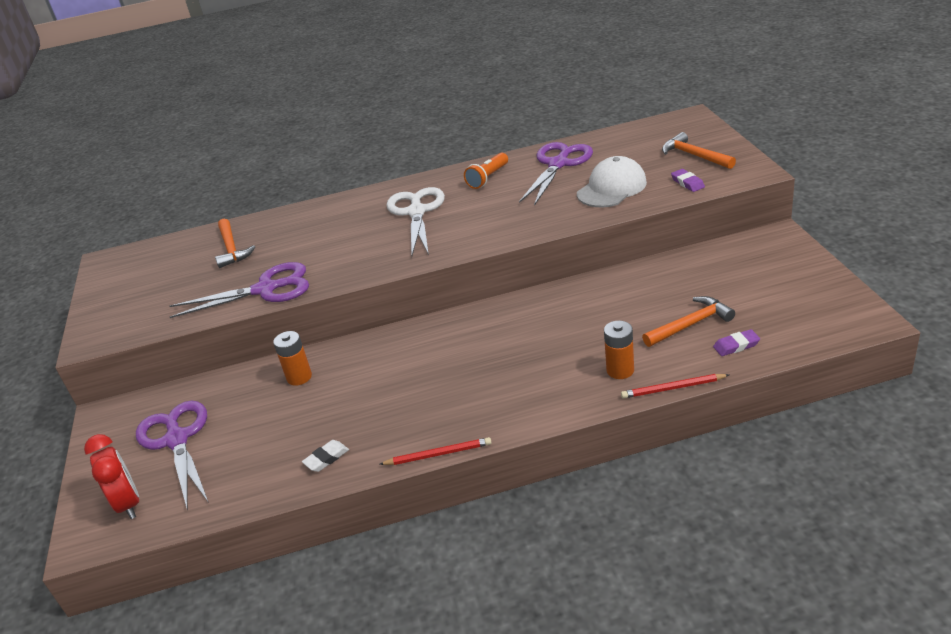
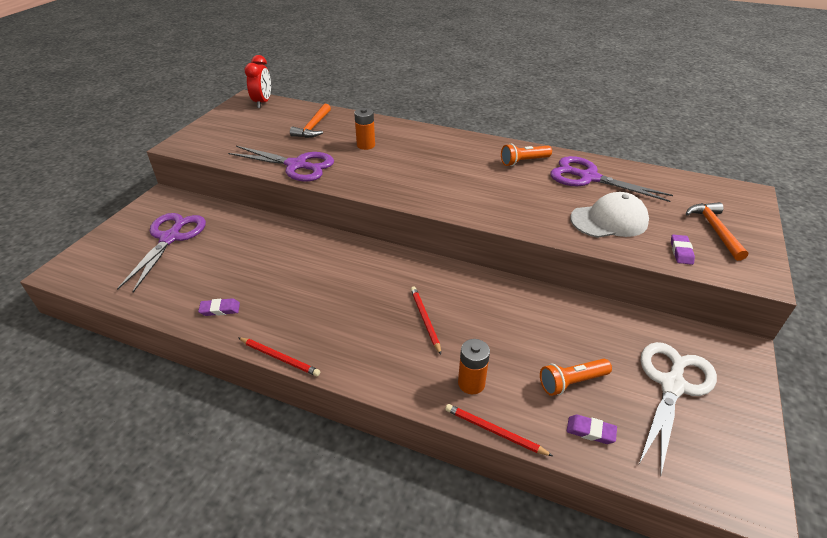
camera: 30 degrees right, 5 degrees up
(128, 504) = (104, 263): red clock -> red clock (263, 102)
(299, 377) = (273, 240): orange battery -> orange battery (366, 145)
(326, 458) = (220, 309): white eraser -> purple eraser
(417, 212) = (446, 162): white scissors -> white scissors (672, 385)
(530, 352) = (425, 320): none -> red pencil
(558, 164) = (588, 178): purple scissors -> purple scissors turned 120 degrees counterclockwise
(690, 324) = (571, 382): orange hammer -> orange flashlight

